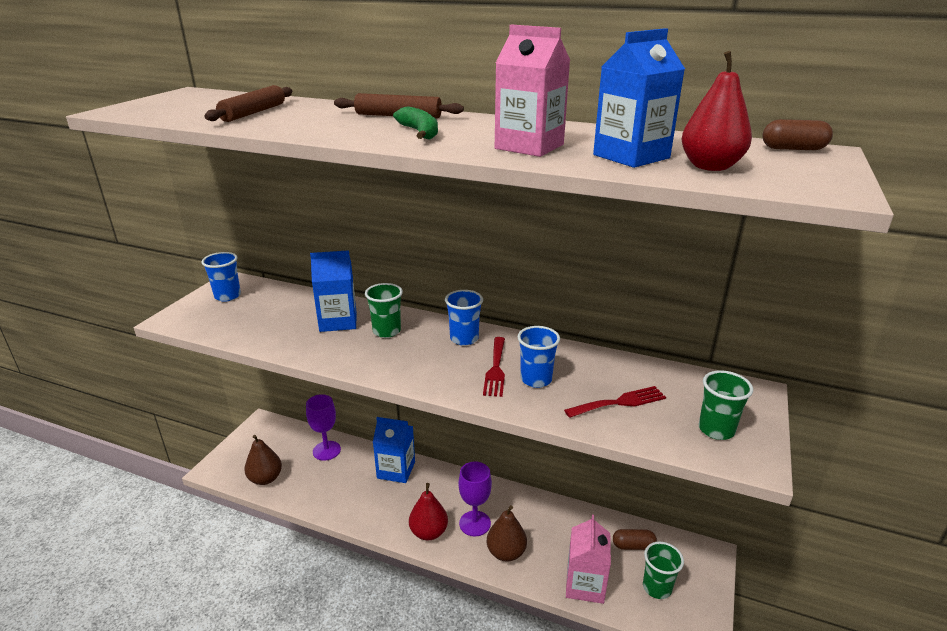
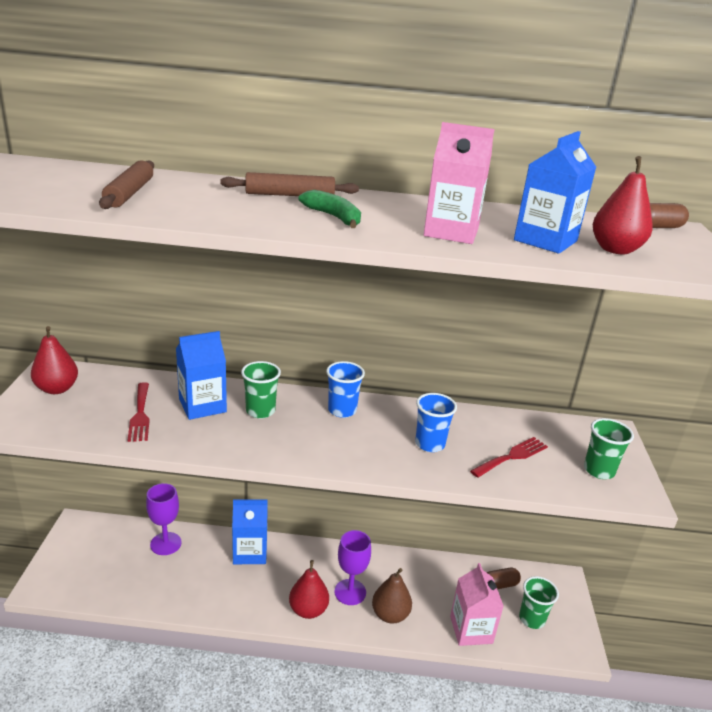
camera: 20 degrees left, 0 degrees up
(227, 296) = (57, 389): blue cup -> red pear
(265, 478) = (108, 586): brown pear -> none
(496, 369) = (388, 438): red fork -> red fork (140, 414)

